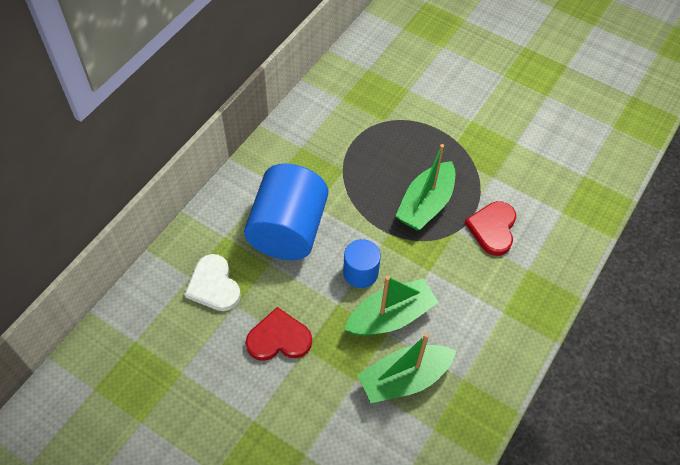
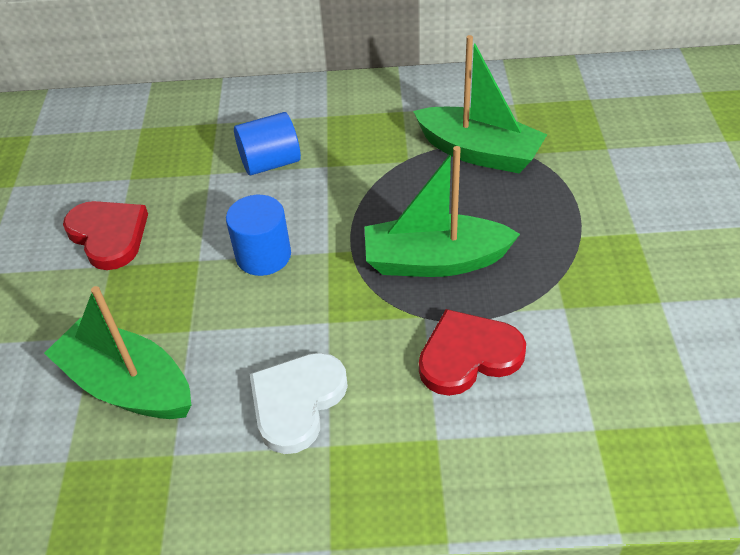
camera: 60 degrees right, 10 degrees down
(214, 285) = (143, 149): white heart -> white heart (297, 402)
(288, 230) = (270, 163): blue cylinder -> blue cylinder, size x0.52
(391, 316) = (218, 320): green boat -> green boat (479, 152)

